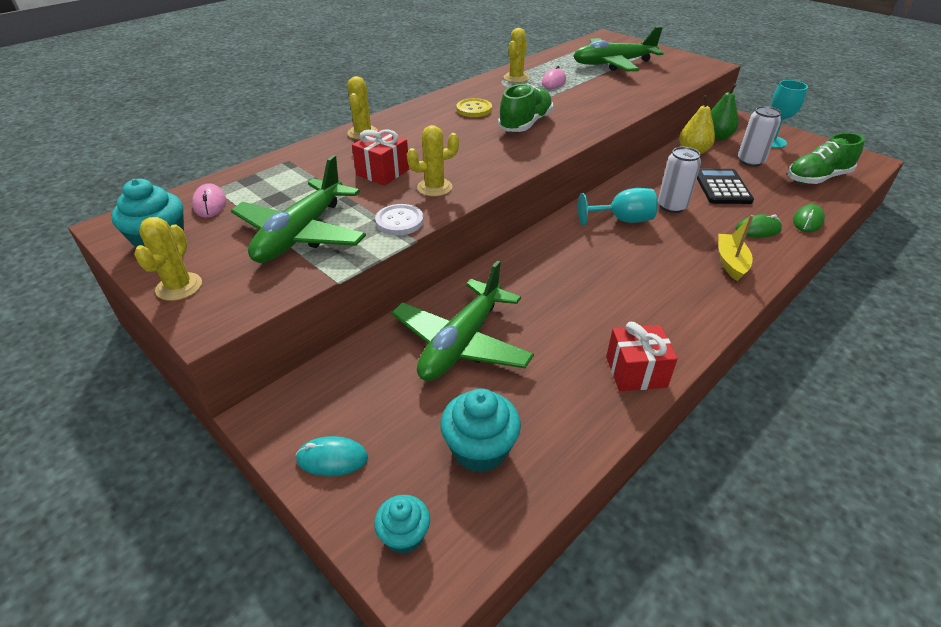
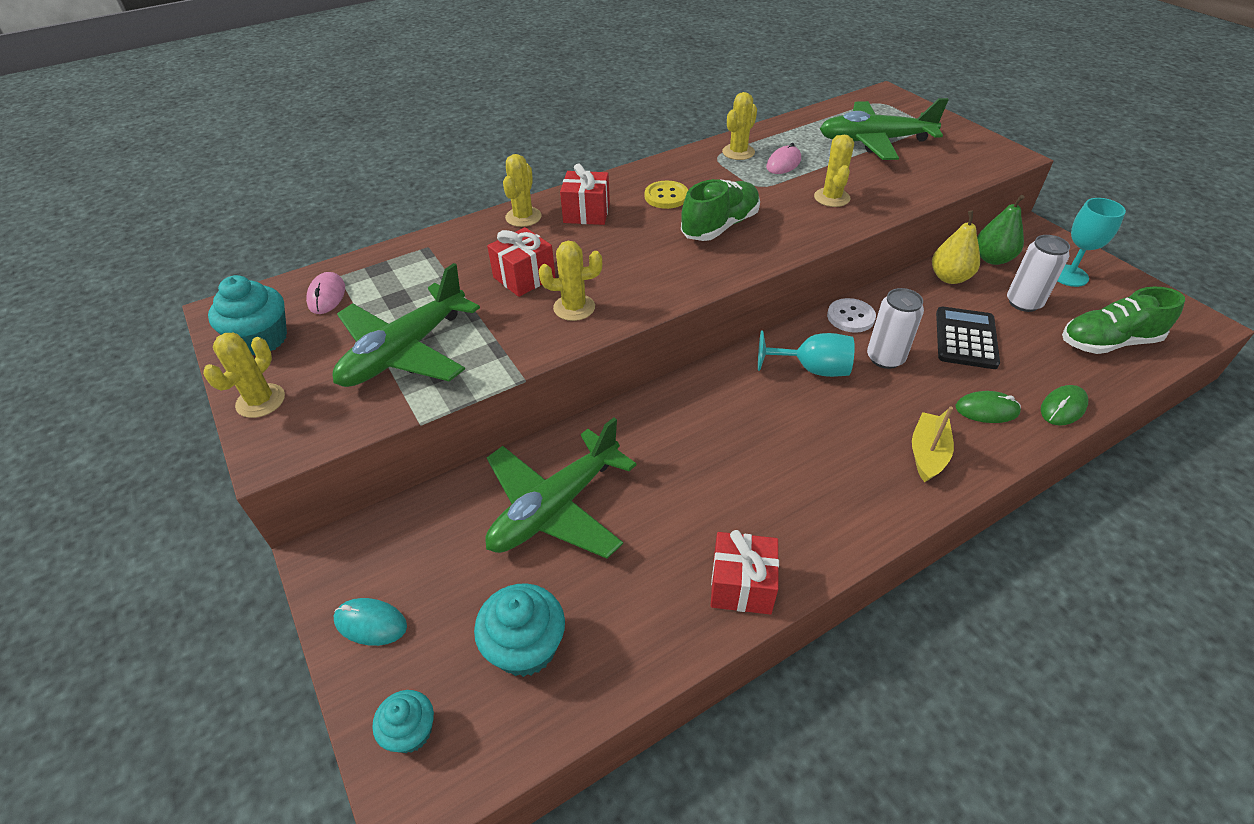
camera: 15 degrees right, 5 degrees up
(399, 221) = (516, 350): white button -> white button (850, 317)
(414, 125) = (586, 213): none -> red gift
(600, 99) = (831, 198): none -> yellow cactus

